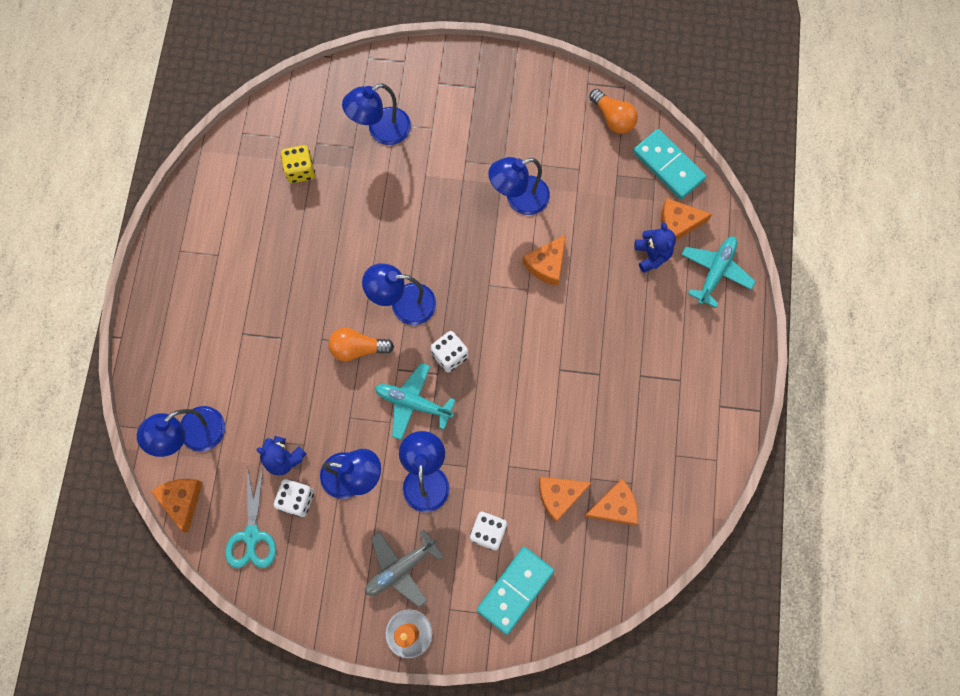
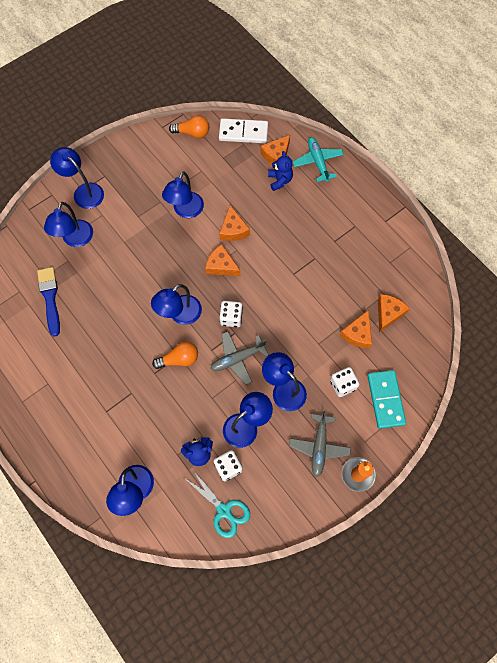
camera: 45 degrees left, 5 degrees down
(182, 500) = (165, 532): orange cheese -> orange cheese (221, 266)
(300, 170) = (50, 298): yellow dice -> blue brush
(358, 348) = (179, 359): orange light bulb -> orange light bulb turned 150 degrees counterclockwise
(413, 403) = (237, 359): turquoise plane -> grey plane
(438, 86) = (84, 192): none -> blue lamp
(652, 255) = (280, 180): blue teddy bear -> blue teddy bear turned 45 degrees clockwise
(668, 165) = (243, 132): turquoise domino -> white domino

